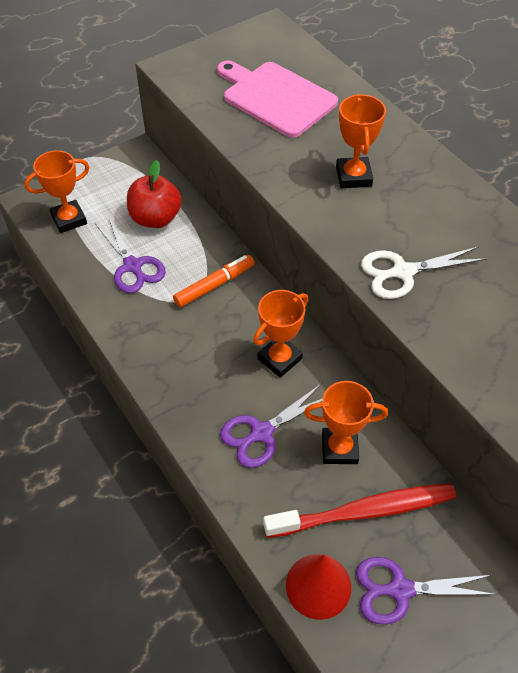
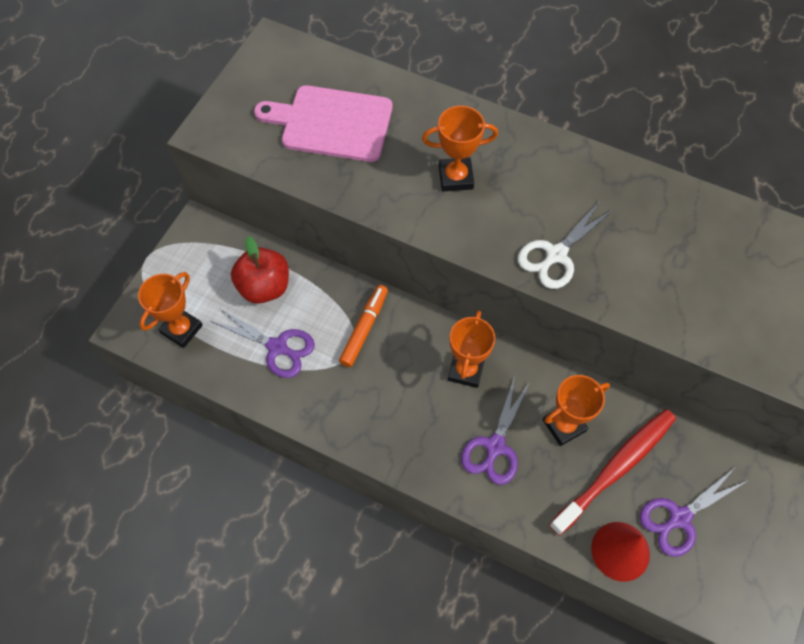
camera: 30 degrees left, 10 degrees up
(353, 176) = (455, 177): orange trophy -> orange trophy turned 60 degrees counterclockwise

